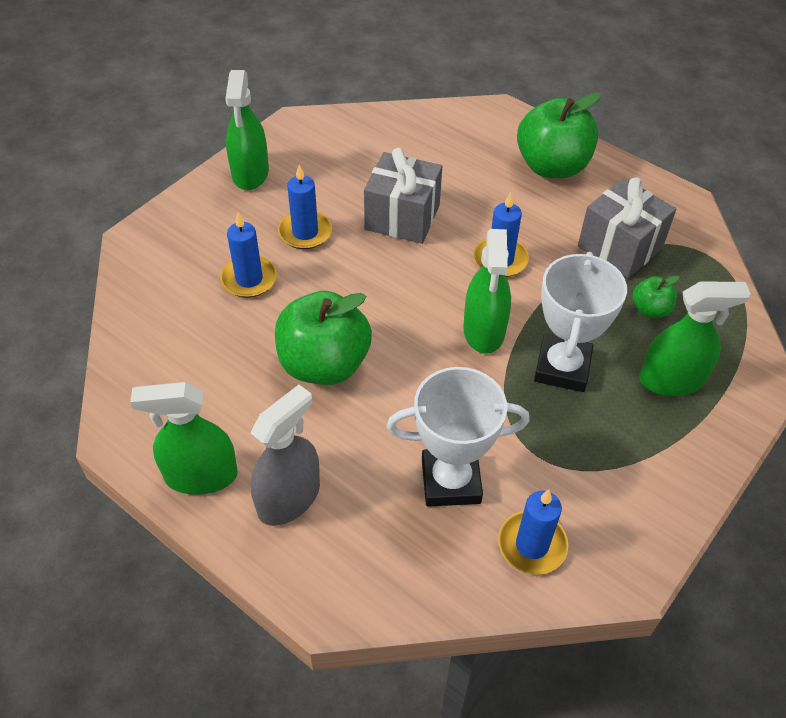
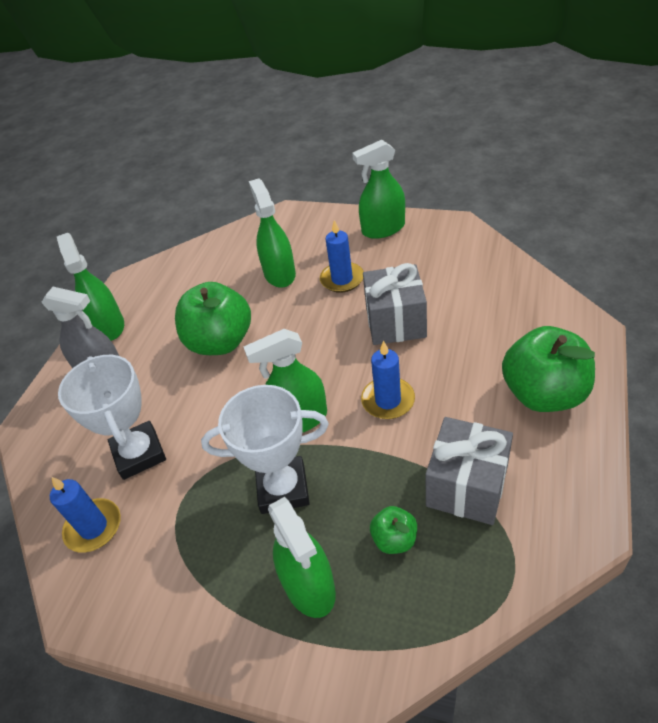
camera: 75 degrees right, 5 degrees down
(249, 279) = (279, 274): blue candle -> green spray bottle

